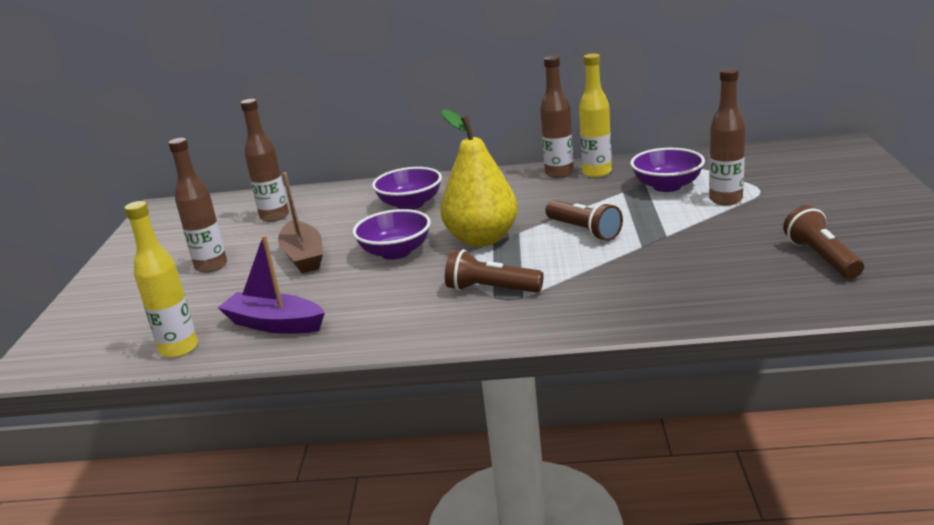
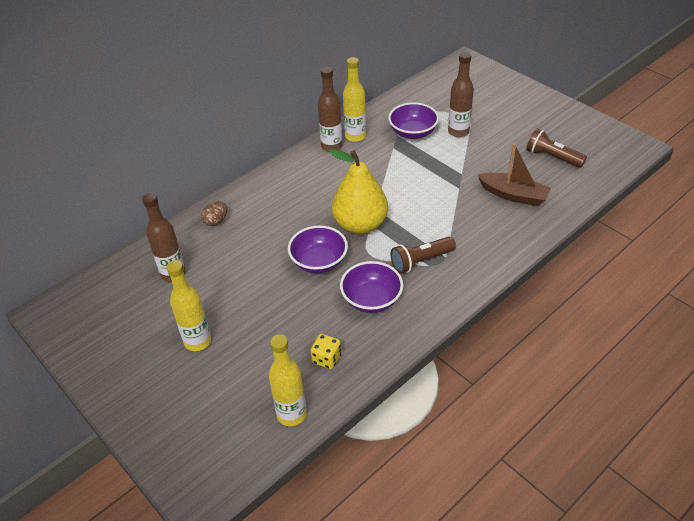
camera: 45 degrees left, 20 degrees up
(211, 266) = (197, 341): brown bottle -> yellow bottle
(274, 324) = (326, 358): purple boat -> yellow dice
(303, 256) = (258, 297): brown boat -> brown boat (513, 195)
(365, 194) = (216, 221): none -> brown egg
(410, 204) = (266, 216): purple bowl -> purple bowl (371, 299)
(584, 231) = (412, 190): brown flashlight -> none

